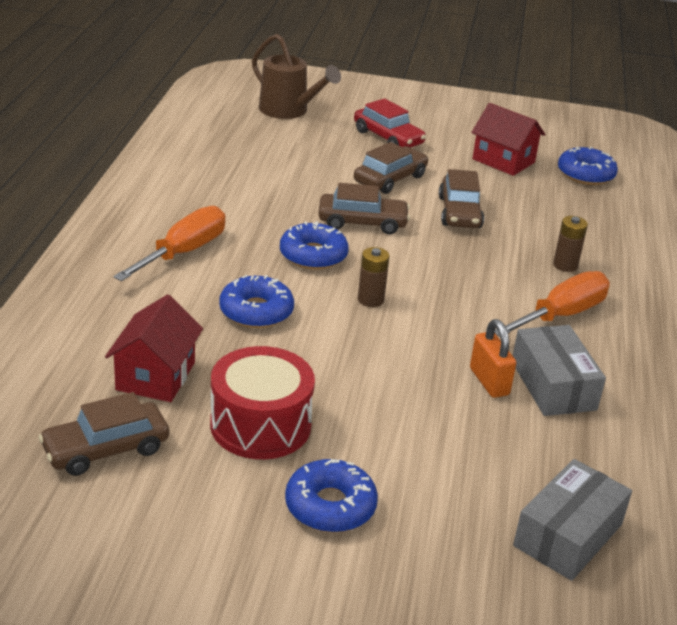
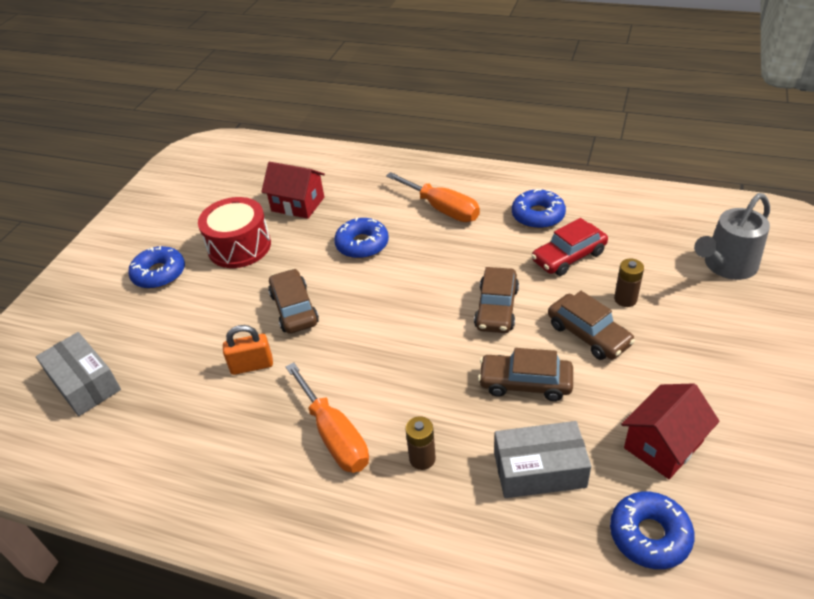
camera: 105 degrees right, 10 degrees up
(106, 449) = (238, 191): brown car -> brown car (294, 308)
(289, 111) = (726, 266): brown watering can -> grey watering can
(313, 255) = (439, 275): blue donut -> blue donut (538, 215)
(370, 300) = (371, 305): brown battery -> brown battery (625, 299)
(388, 138) = (689, 341): red car -> red car (568, 257)
(553, 385) = (237, 407): grey box -> grey box (539, 470)

